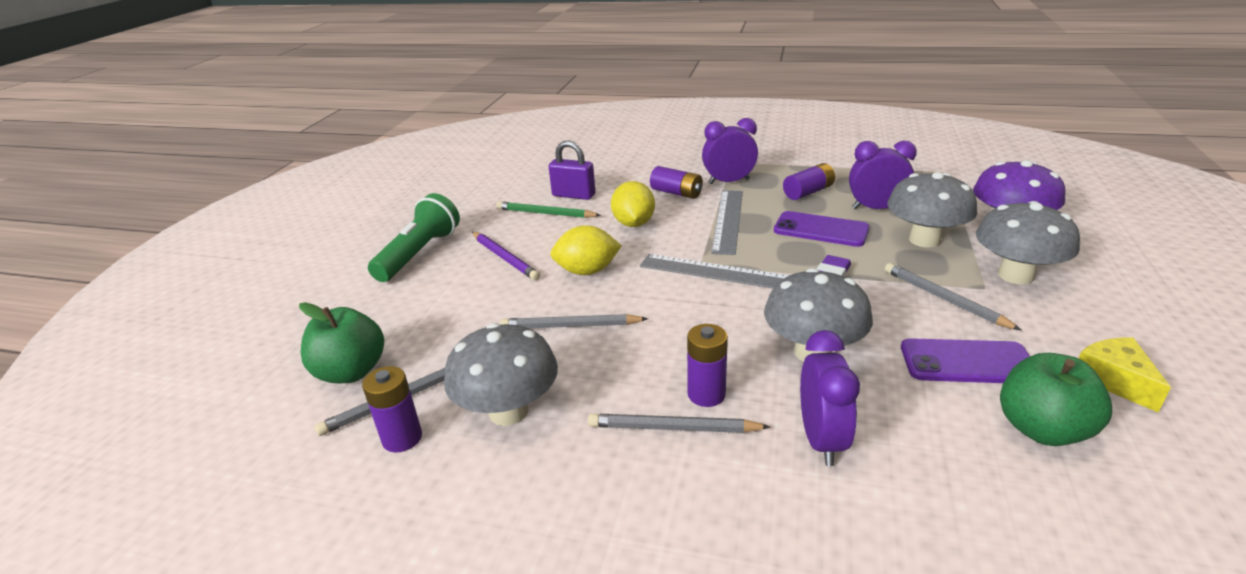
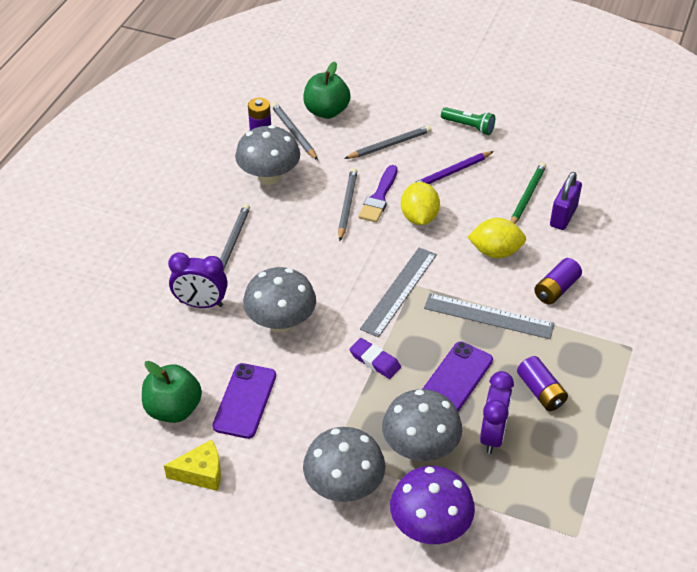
camera: 95 degrees right, 15 degrees up
(419, 253) = (469, 126): green flashlight -> green flashlight, size x0.61
(552, 303) = (379, 197): none -> purple brush
(706, 394) = (256, 261): purple battery -> none
(729, 182) = (577, 334): purple clock -> none
(944, 299) = (323, 421): grey pencil -> grey pencil (389, 145)

